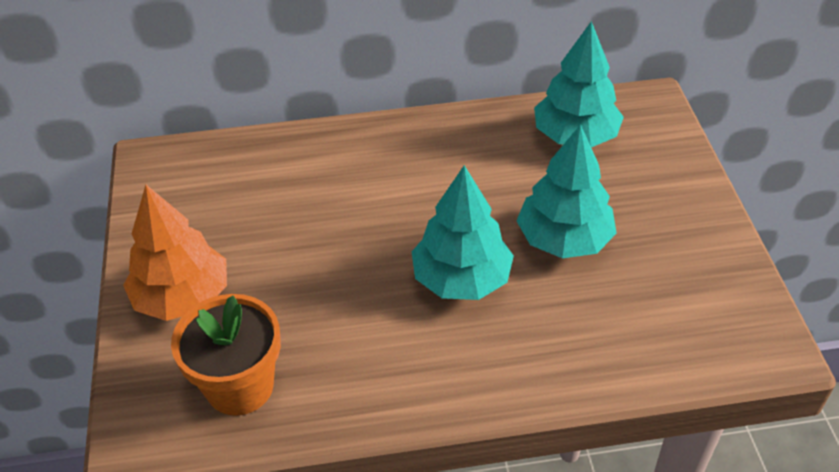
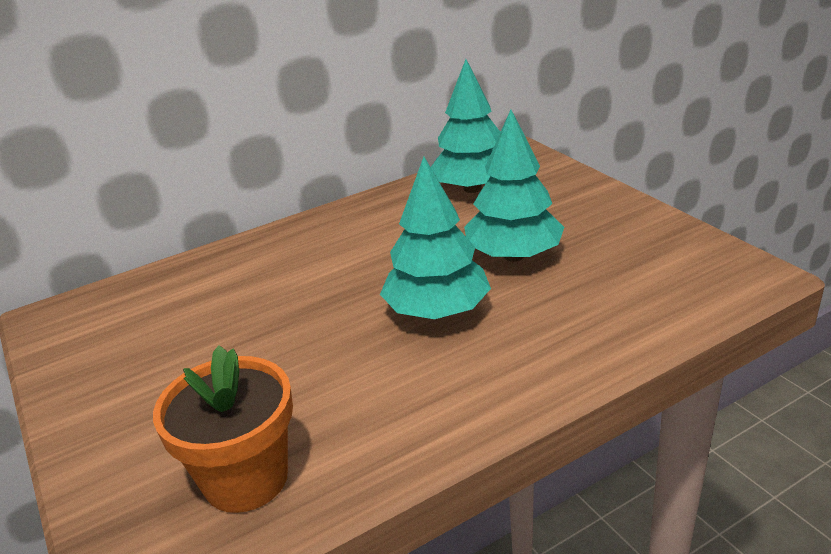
camera: 20 degrees left, 15 degrees down
(182, 296) = (135, 419): orange tree -> none

